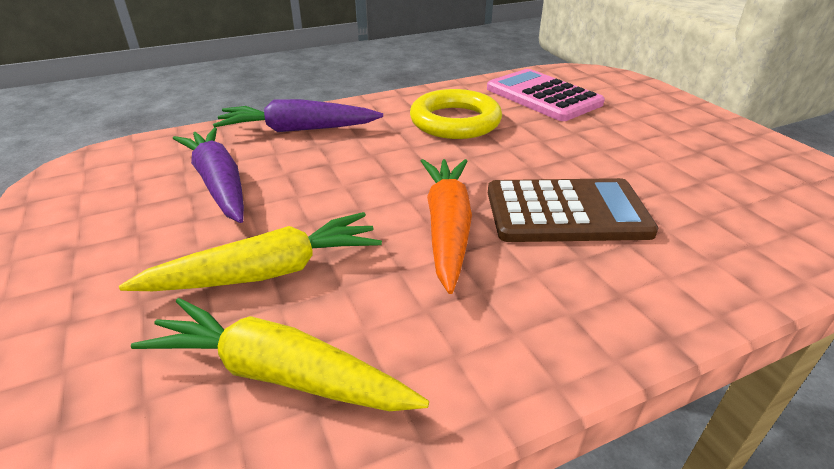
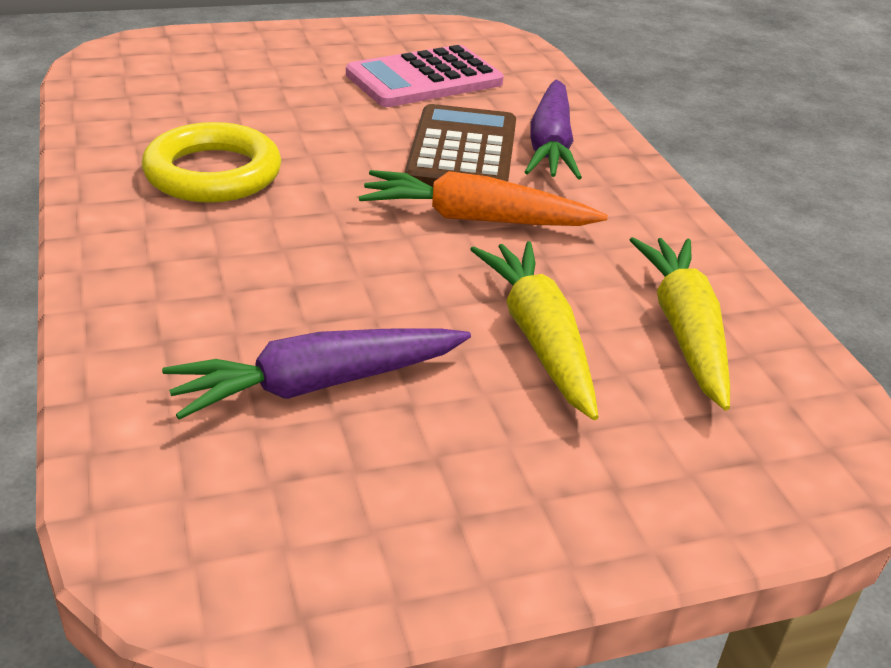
camera: 85 degrees left, 0 degrees up
(279, 374) = (684, 331): yellow carrot -> yellow carrot turned 150 degrees clockwise
(298, 130) = (159, 307): purple carrot -> purple carrot (550, 145)
(543, 96) = (171, 100): pink calculator -> pink calculator (424, 79)

